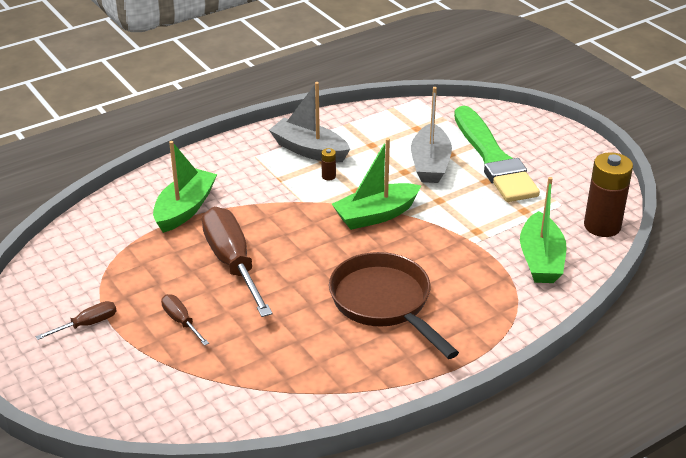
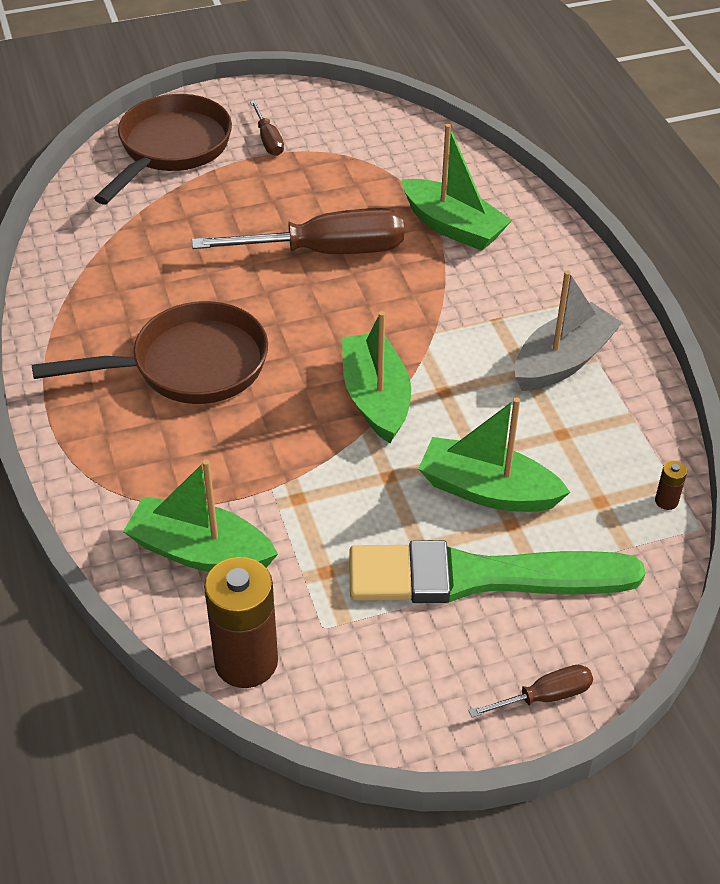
camera: 105 degrees right, 10 degrees up
(111, 383) = (171, 149): none -> brown pan
(181, 321) = (240, 202): brown screwdriver -> brown screwdriver (544, 697)
(328, 176) = (487, 368): brown battery -> brown battery (666, 501)
(430, 164) = (487, 490): grey boat -> green boat

